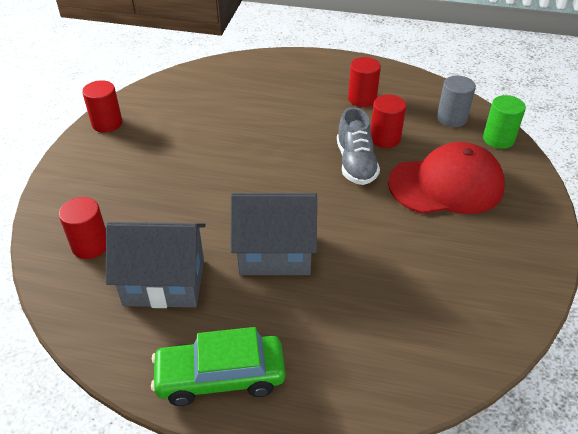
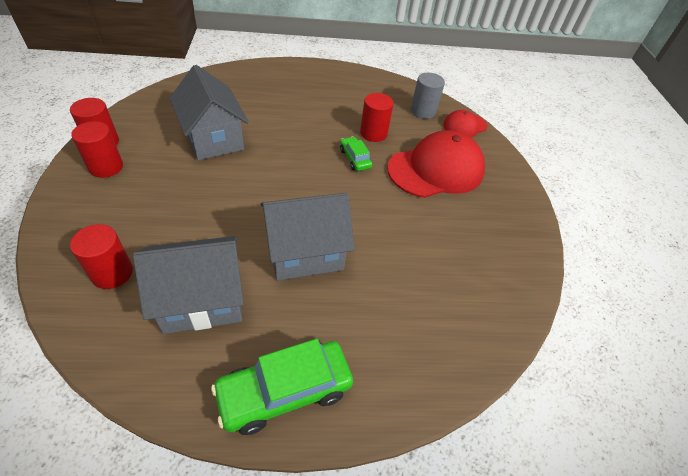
camera: 20 degrees left, 5 degrees up
(212, 129) = (214, 138): none -> grey house
(355, 163) = (355, 158): grey shoe -> green car
(362, 99) = (344, 100): red cylinder -> red cylinder (106, 167)
(498, 139) = (464, 126): green cylinder -> red cap

